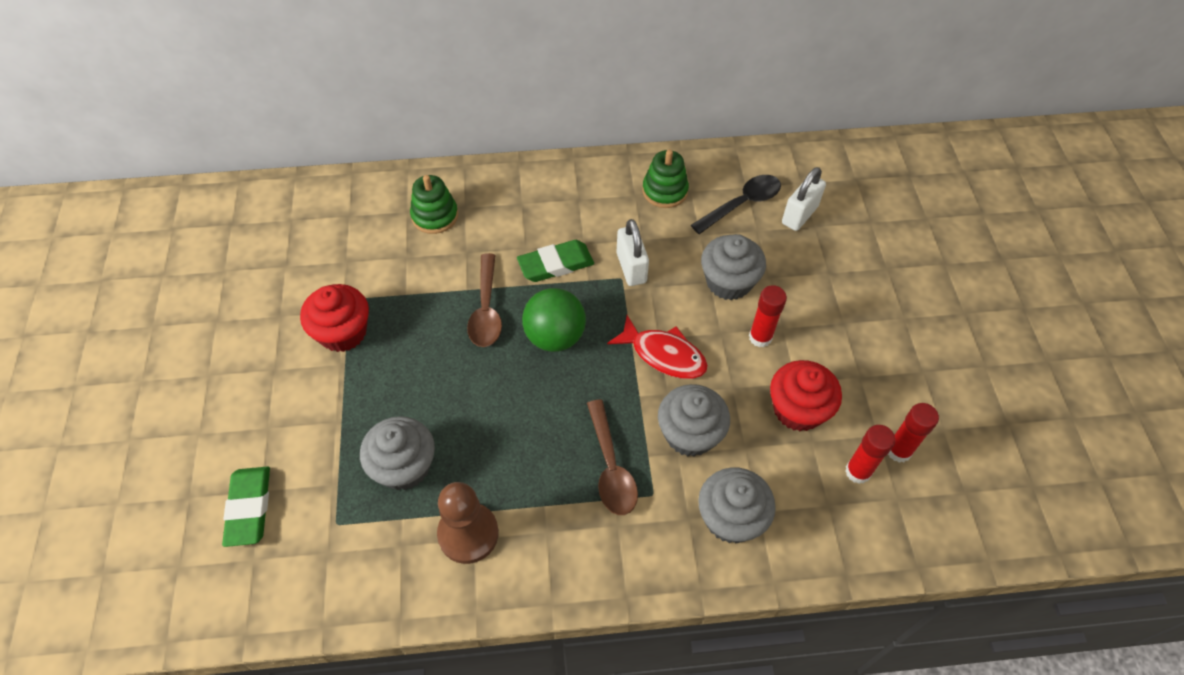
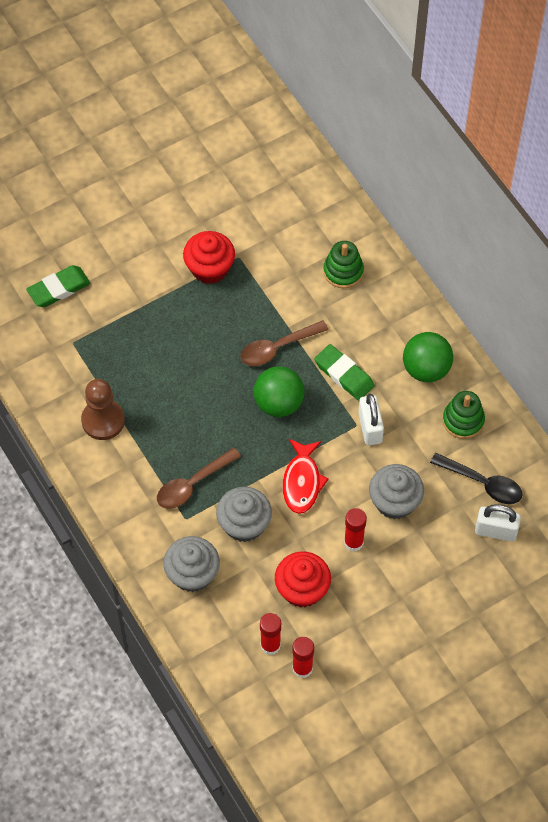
camera: 65 degrees right, 5 degrees up
(404, 466) = (130, 360): grey cupcake -> none
(590, 196) = (426, 369): none -> green ball
(631, 268) = (370, 428): white padlock -> white padlock turned 60 degrees counterclockwise

